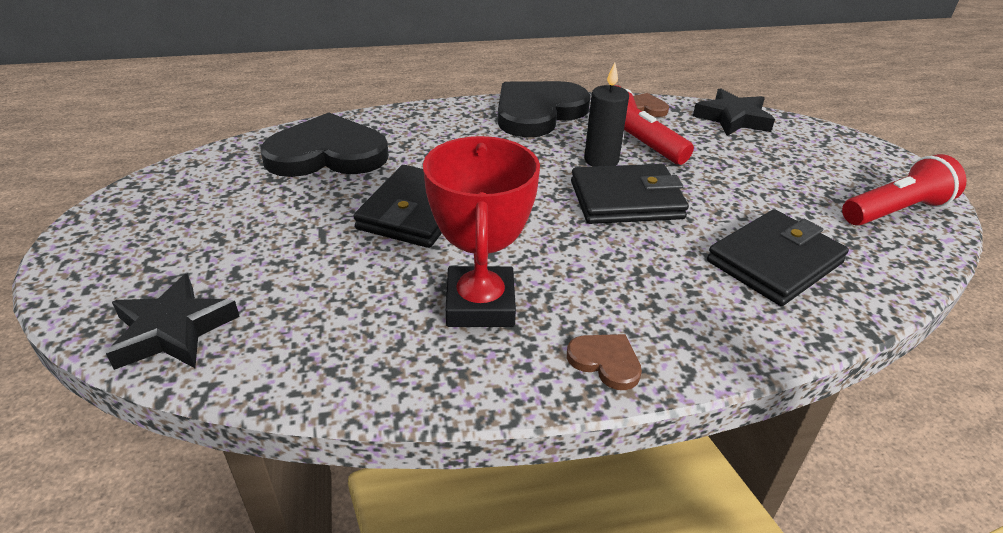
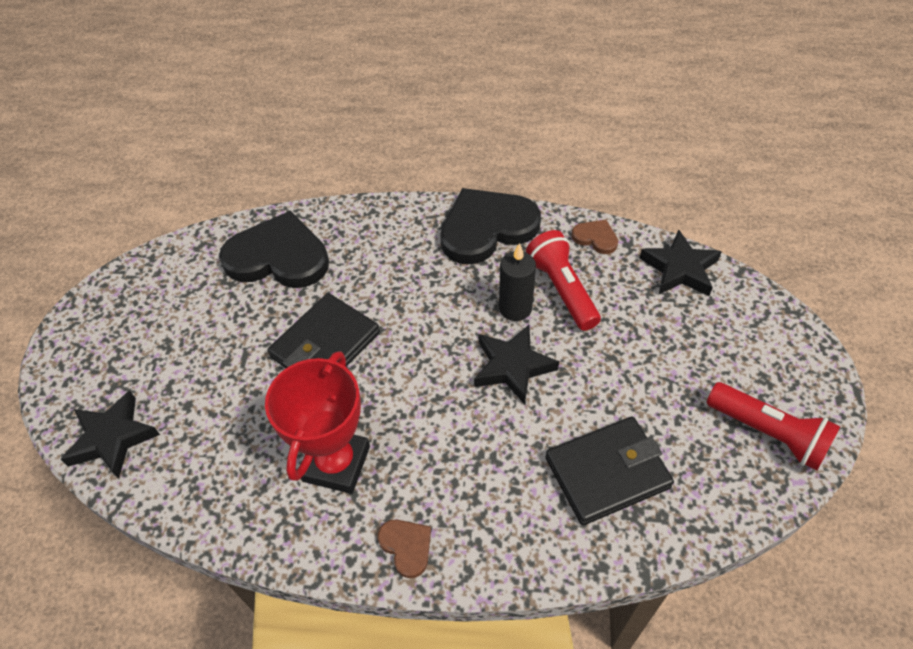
camera: 20 degrees right, 15 degrees up
(626, 200) = (512, 367): black wallet -> black star
(895, 211) = (769, 434): red flashlight -> red flashlight turned 45 degrees clockwise

